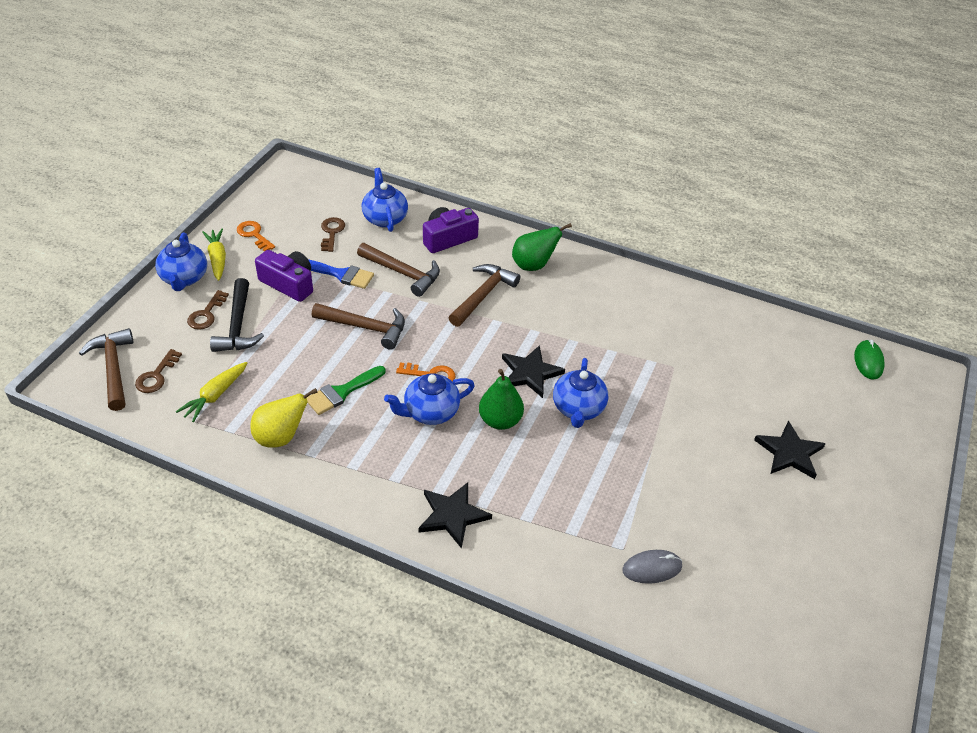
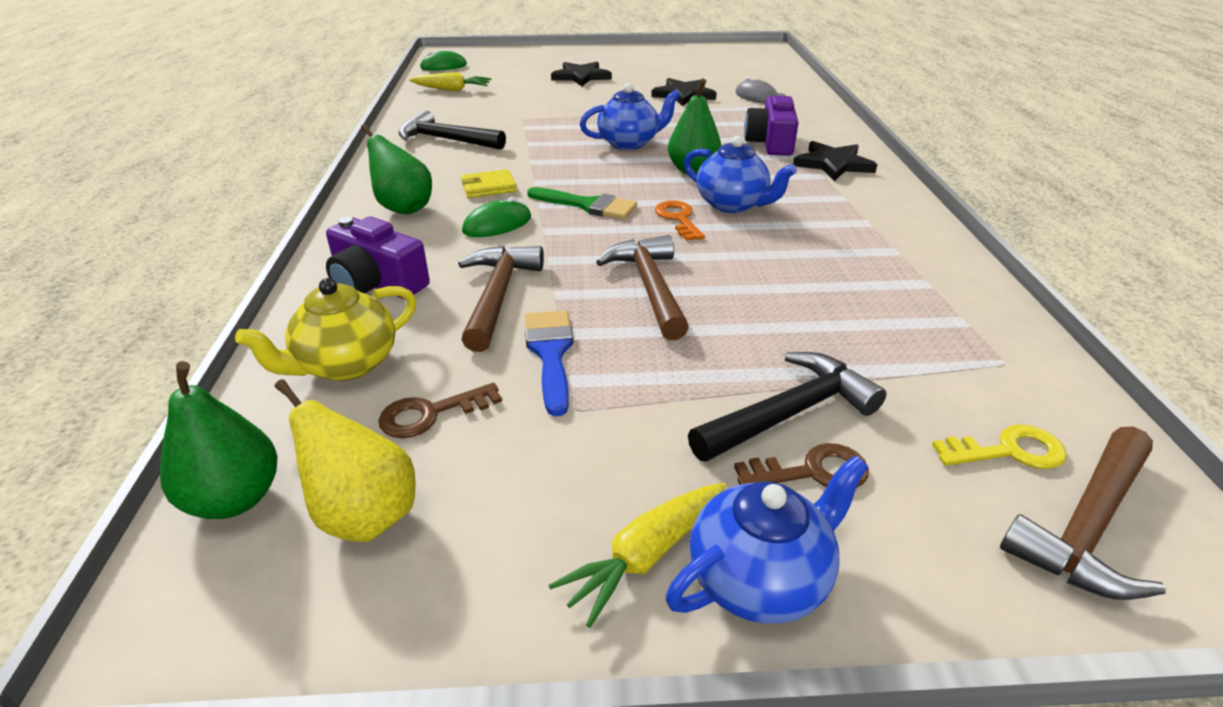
camera: 115 degrees left, 10 degrees down
(156, 376) = (1008, 451): brown key -> yellow key
(215, 396) = (940, 363): yellow carrot -> yellow carrot (452, 89)
(254, 235) = (512, 536): orange key -> none
(281, 437) = (907, 279): yellow pear -> yellow pear (365, 515)
(289, 284) = (627, 402): purple camera -> purple camera (770, 143)
(328, 185) = (235, 499): none -> green pear
(342, 392) = (782, 264): green brush -> green brush (588, 205)
(385, 218) = (346, 364): blue teapot -> yellow teapot
(483, 295) = (497, 224): brown hammer -> green mouse
(530, 373) = (607, 171): black star -> black star (684, 95)
(541, 307) = (488, 187): none -> yellow wallet
(645, 311) = (446, 140): none -> black hammer

